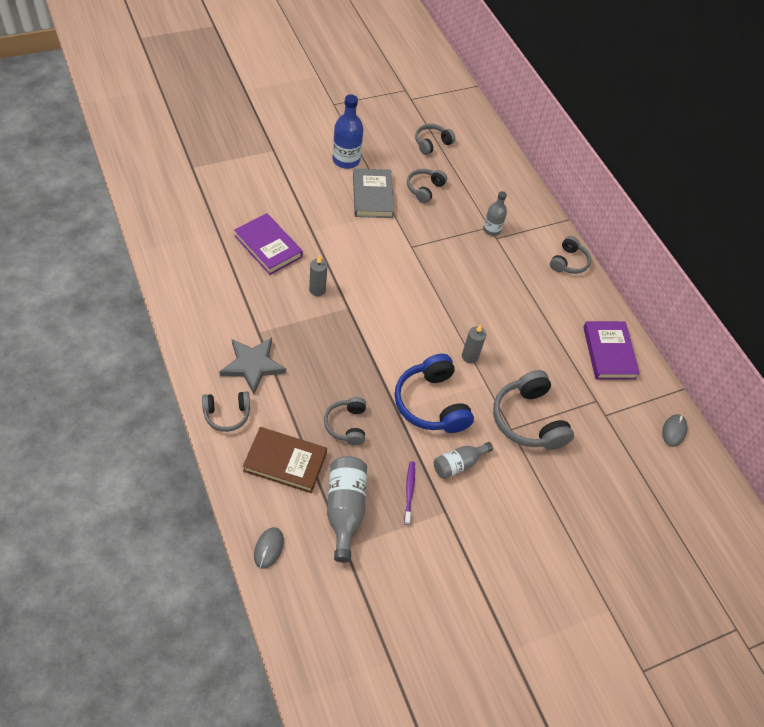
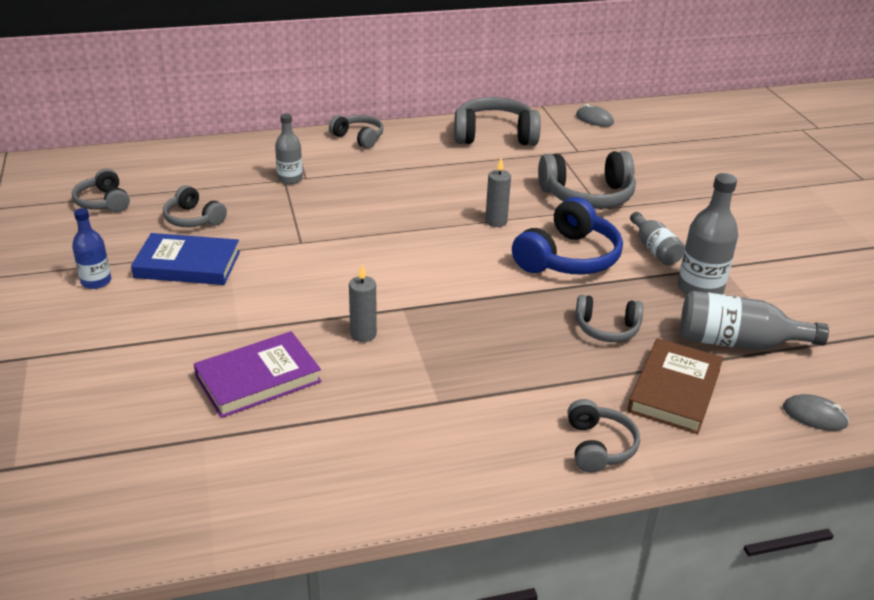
camera: 75 degrees left, 20 degrees down
(252, 365) = (504, 412): grey star -> none
(346, 160) = (96, 281): blue bottle -> blue bottle, size x0.63
(372, 196) = (187, 264): grey book -> blue book
(409, 491) = (700, 289): purple toothbrush -> grey bottle
(431, 403) = (568, 258): blue headphones -> blue headphones turned 45 degrees counterclockwise
(609, 352) = (494, 136): purple book -> grey headphones

